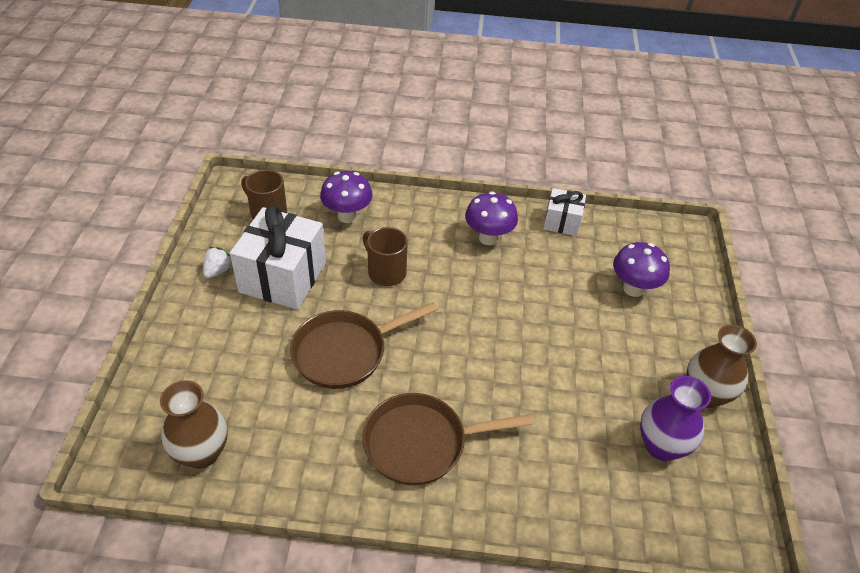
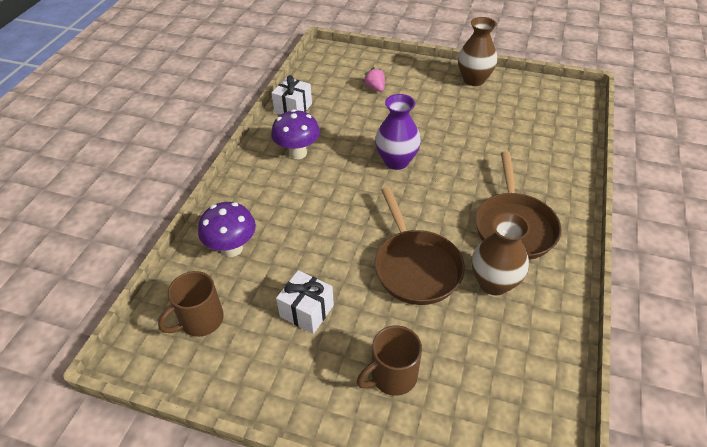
camera: 75 degrees left, 0 degrees up
(202, 453) = (528, 391): brown vase -> brown vase (494, 283)
(218, 271) = (280, 374): white strawberry -> none
(283, 277) = (306, 311): white gift -> white gift, size x0.54
(385, 272) = (321, 227): brown mug -> brown mug (392, 376)
(633, 289) = (375, 88): purple mushroom -> pink strawberry
(661, 446) = (514, 107): purple vase -> purple vase (396, 161)

